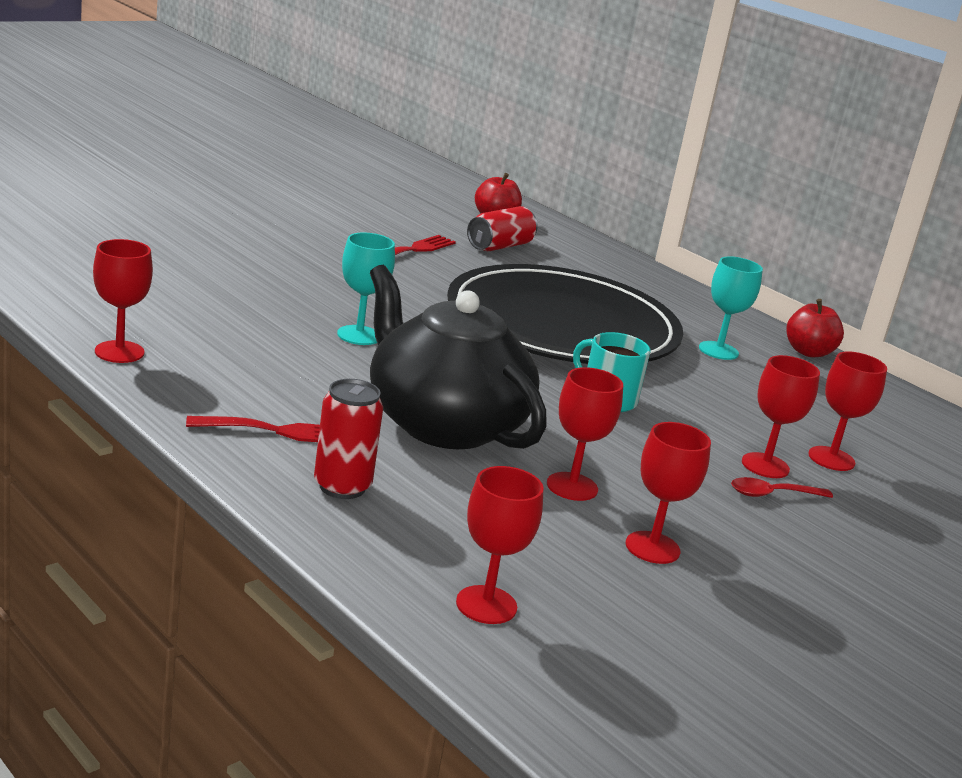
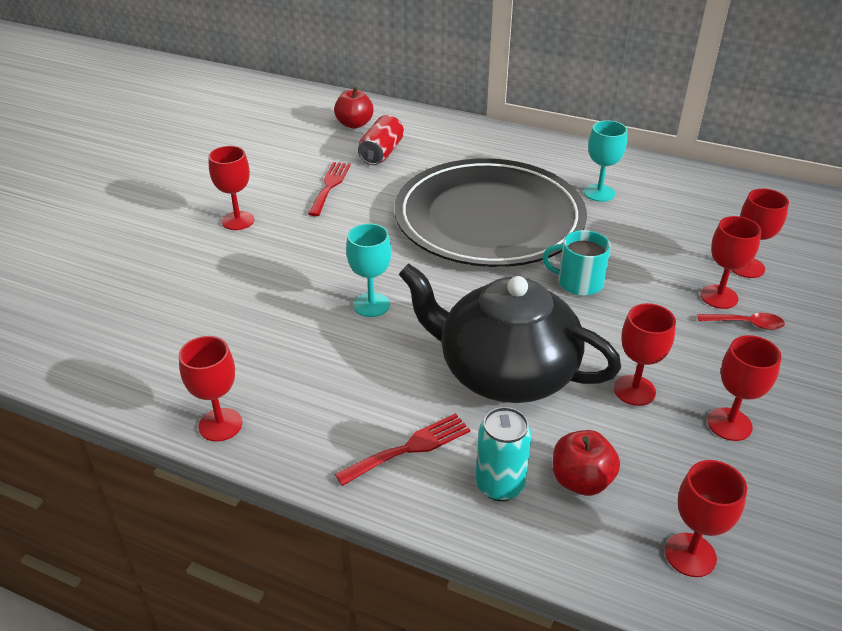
camera: 20 degrees left, 15 degrees up
(292, 241) = (238, 220): none -> red goblet
(342, 487) = (500, 485): red can -> turquoise can
(772, 494) = (746, 324): red spoon -> red spoon turned 135 degrees counterclockwise
(808, 352) = (648, 165): red apple -> red apple (581, 480)

